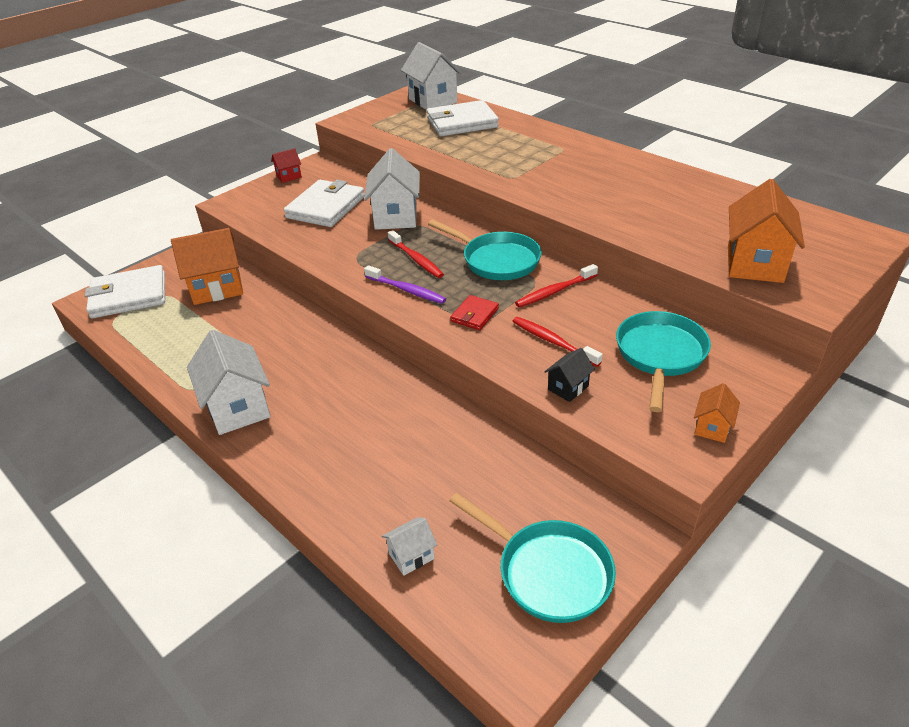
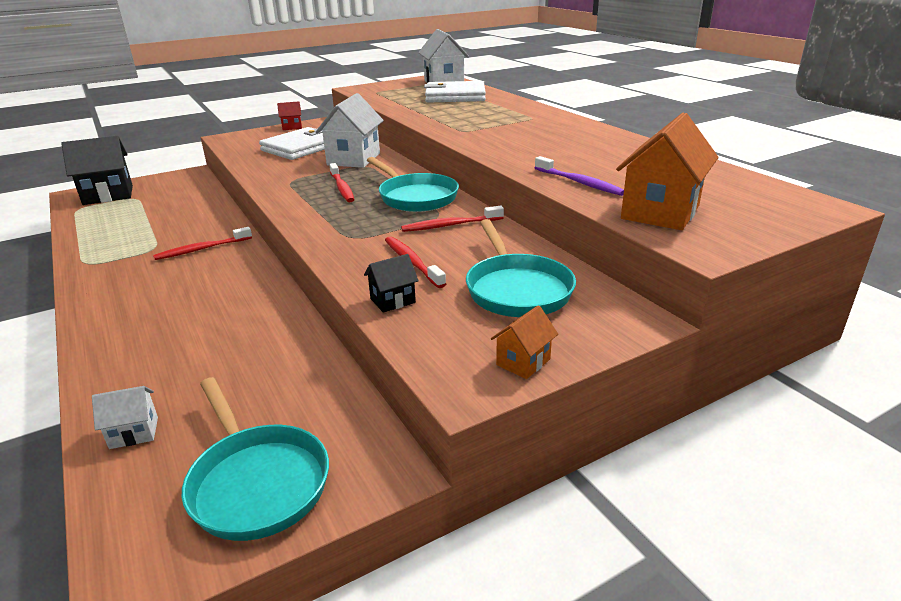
camera: 15 degrees right, 10 degrees down
(129, 296) = (108, 195): white wallet -> black house
(217, 288) = (179, 199): orange house -> none
(238, 408) = (107, 282): white house -> none
(300, 350) = (202, 249): none -> red toothbrush
(406, 290) = (311, 207): purple toothbrush -> purple toothbrush (579, 182)
(474, 315) = (355, 232): red wallet -> none
(660, 355) = (516, 289): turquoise pan -> turquoise pan turned 135 degrees clockwise

